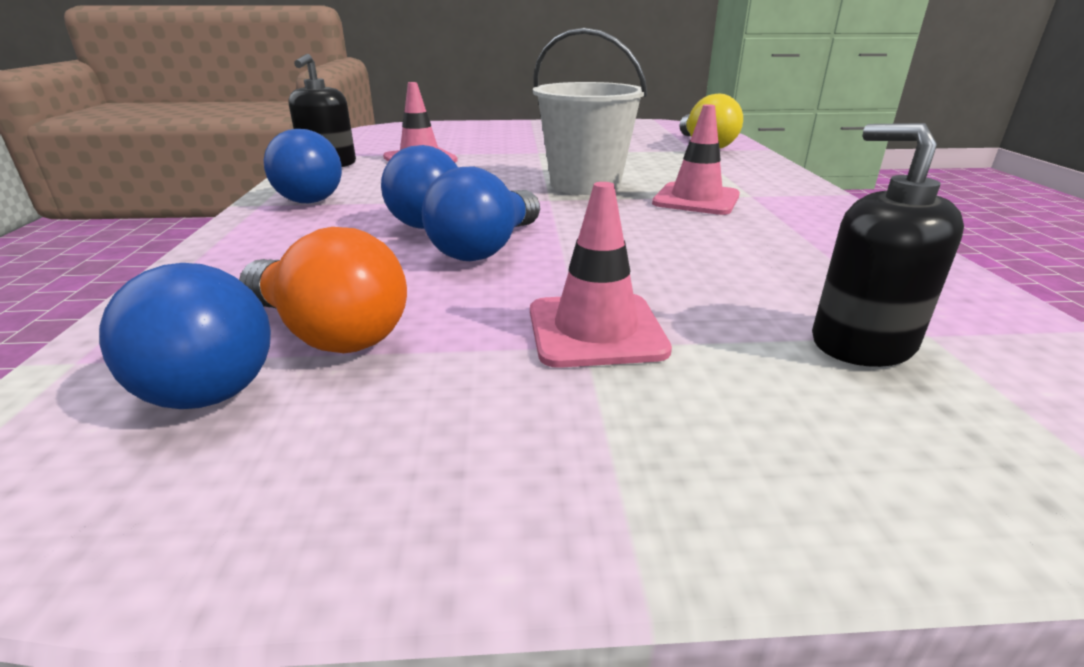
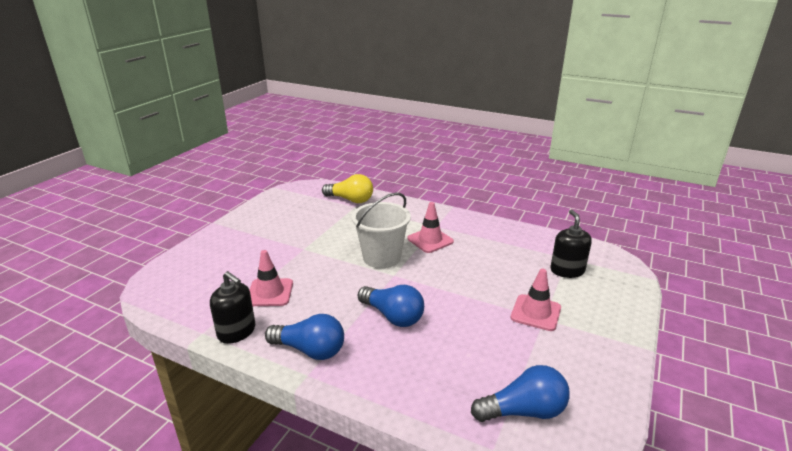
camera: 60 degrees left, 0 degrees up
(329, 332) = (505, 373): orange light bulb -> none
(486, 248) = (445, 313): blue light bulb -> none
(862, 342) = (567, 270): black soap dispenser -> black soap dispenser turned 90 degrees clockwise

